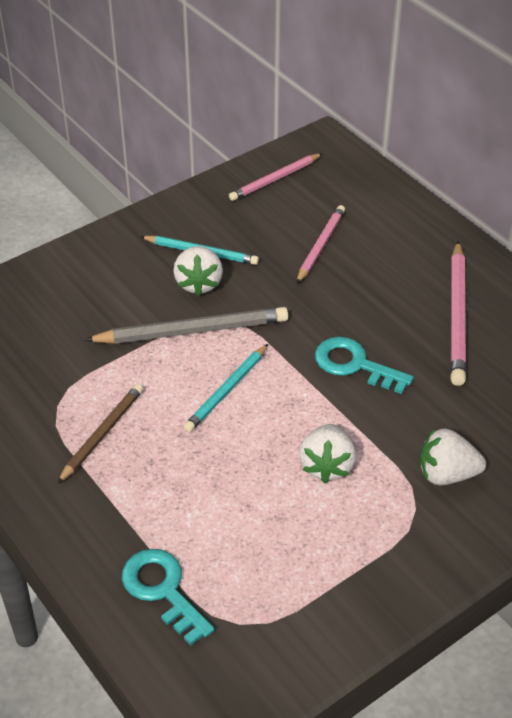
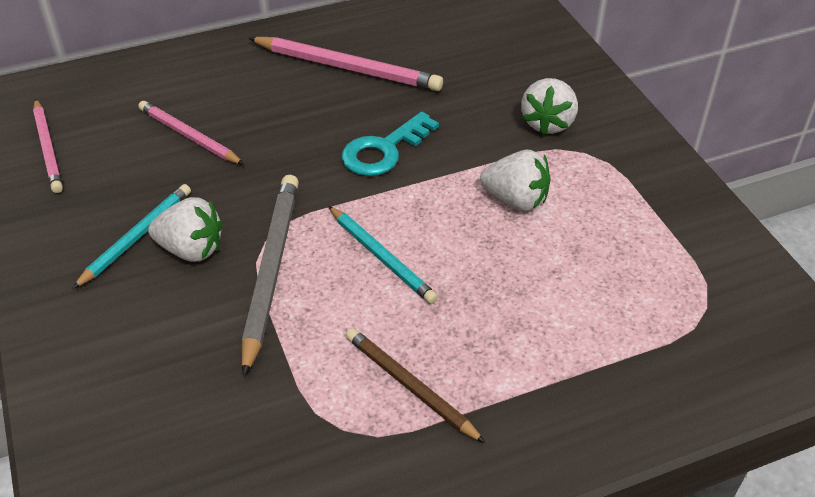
camera: 75 degrees left, 0 degrees up
(163, 590) = (659, 364): turquoise key -> none

